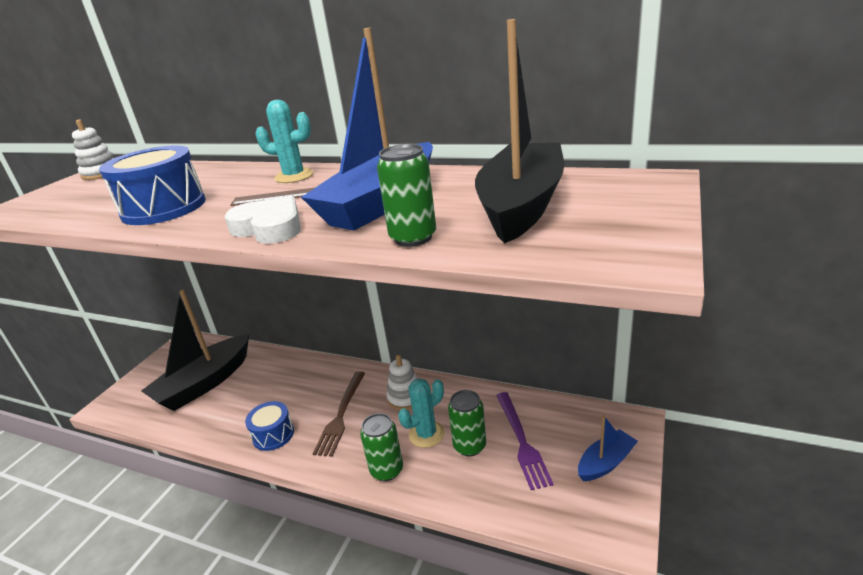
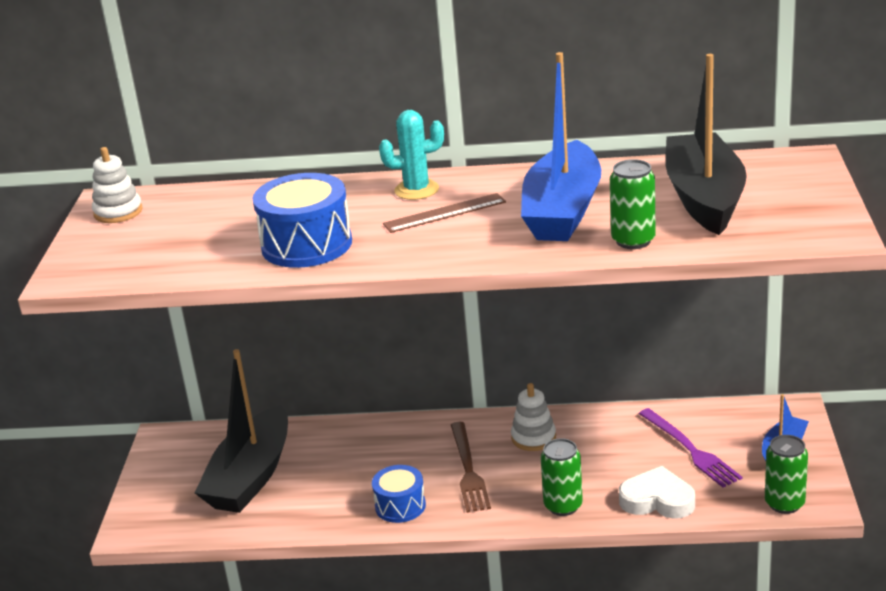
camera: 20 degrees left, 0 degrees up
(269, 227) = (473, 249): white heart -> white heart (657, 500)
(426, 434) = (584, 466): turquoise cactus -> none
(469, 446) = (638, 466): green can -> green can (784, 503)

